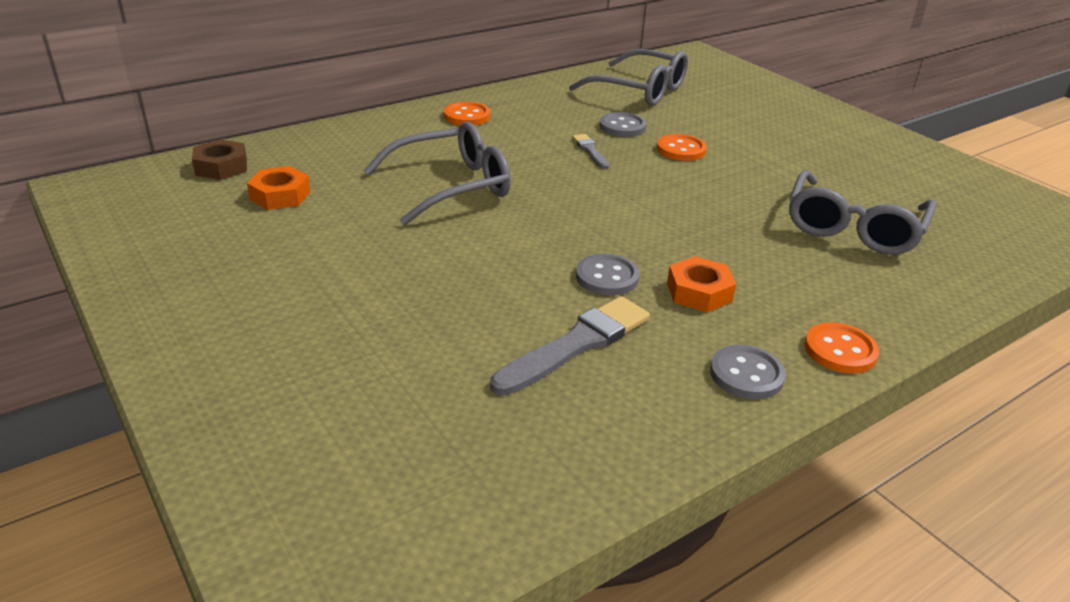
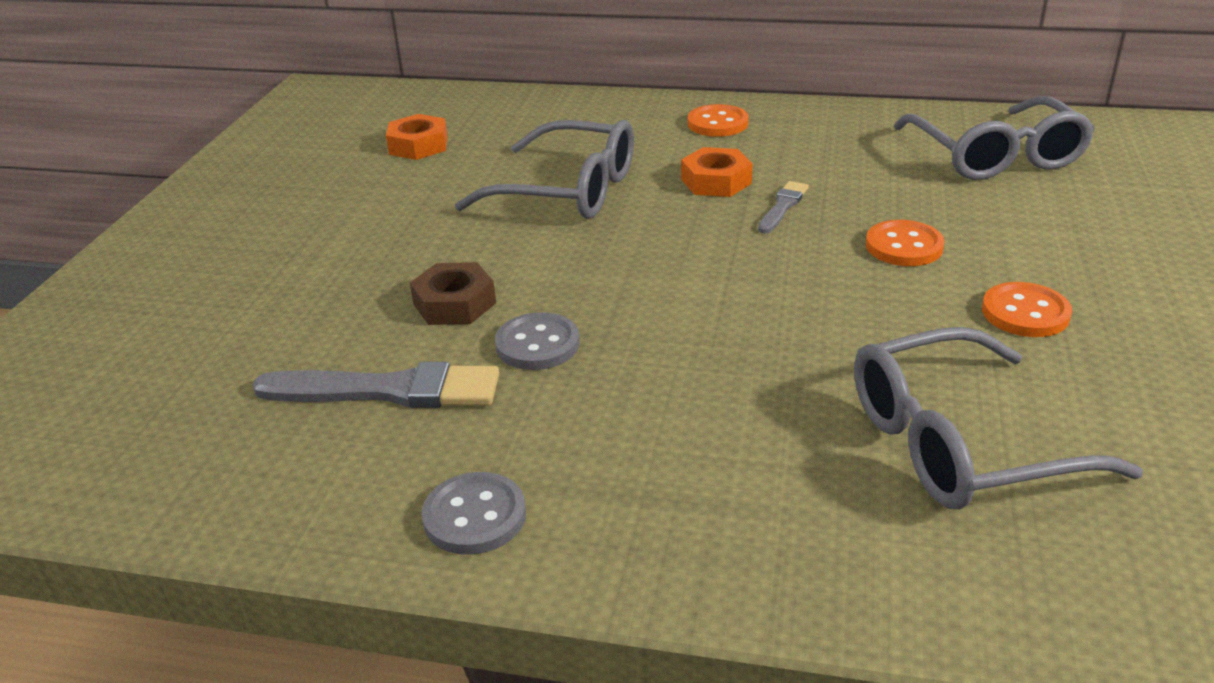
camera: 50 degrees right, 0 degrees up
(221, 167) = (422, 104): brown nut -> brown nut (454, 303)
(622, 127) = (879, 192): grey button -> none
(699, 292) = (597, 409): orange nut -> orange nut (716, 181)
(840, 350) = (623, 562): orange button -> orange button (1025, 313)

